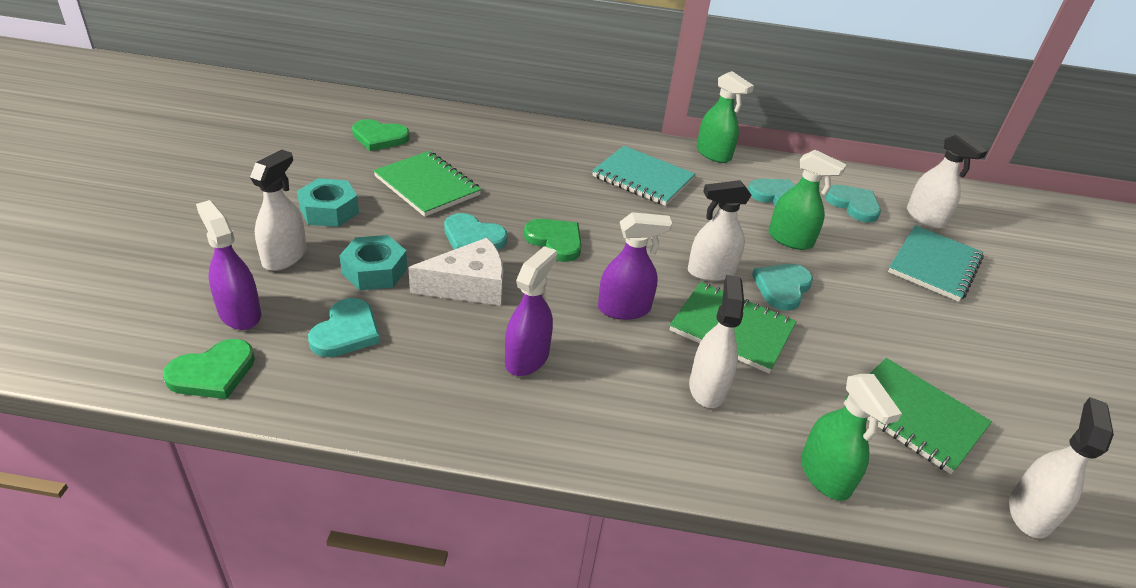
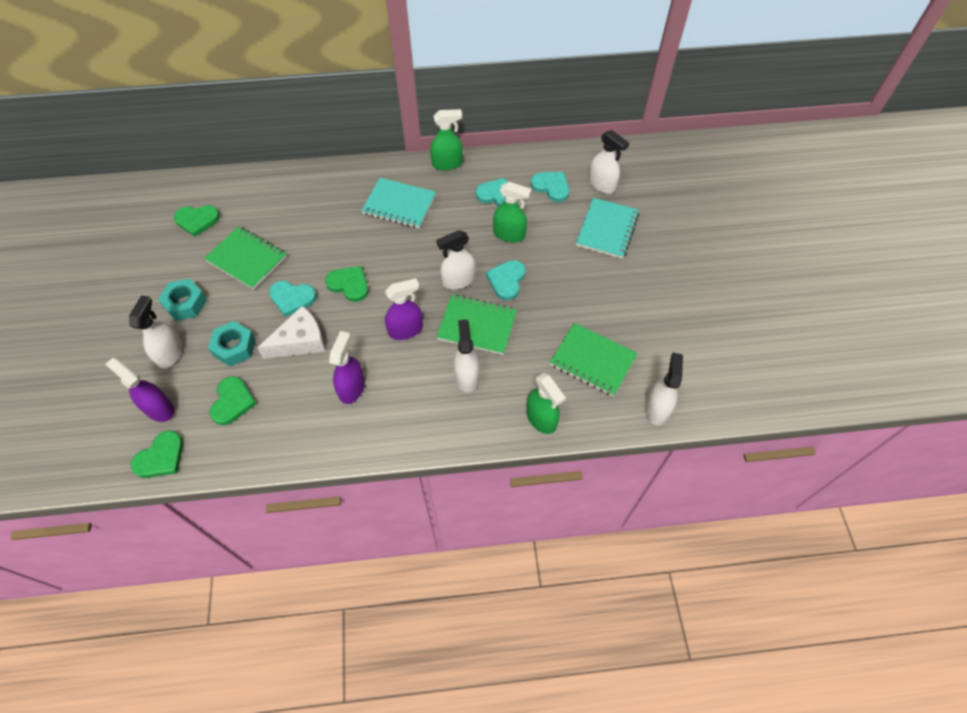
camera: 10 degrees left, 20 degrees up
(346, 332) = (232, 402): turquoise heart -> green heart
(713, 154) = (447, 164): green spray bottle -> green spray bottle turned 45 degrees counterclockwise

